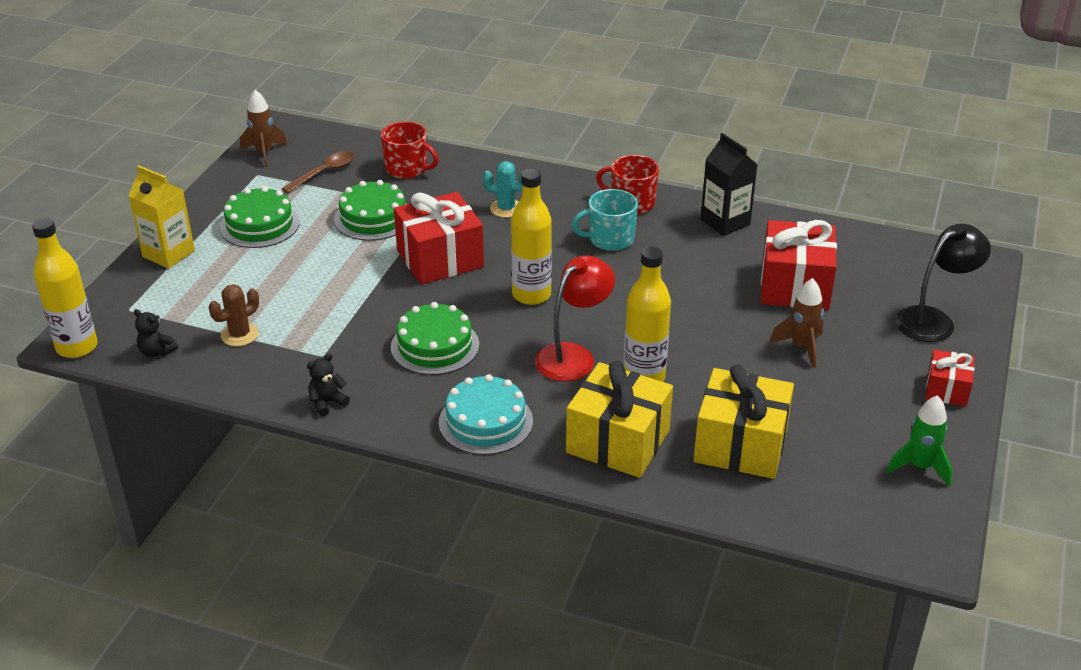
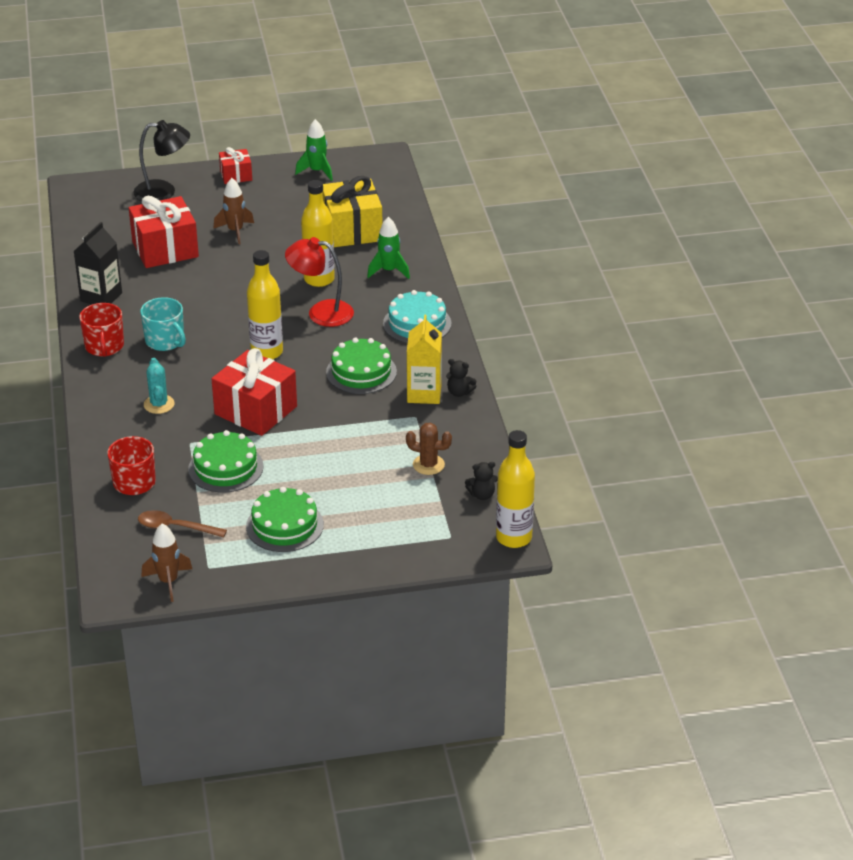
camera: 120 degrees left, 0 degrees up
(157, 352) = (482, 495): black teddy bear -> black teddy bear turned 75 degrees clockwise
(168, 254) = (365, 555): yellow carton -> yellow carton (424, 393)
(618, 441) = (389, 271): yellow gift -> green rocket
(933, 320) = (164, 192): black lamp -> black lamp turned 150 degrees clockwise

